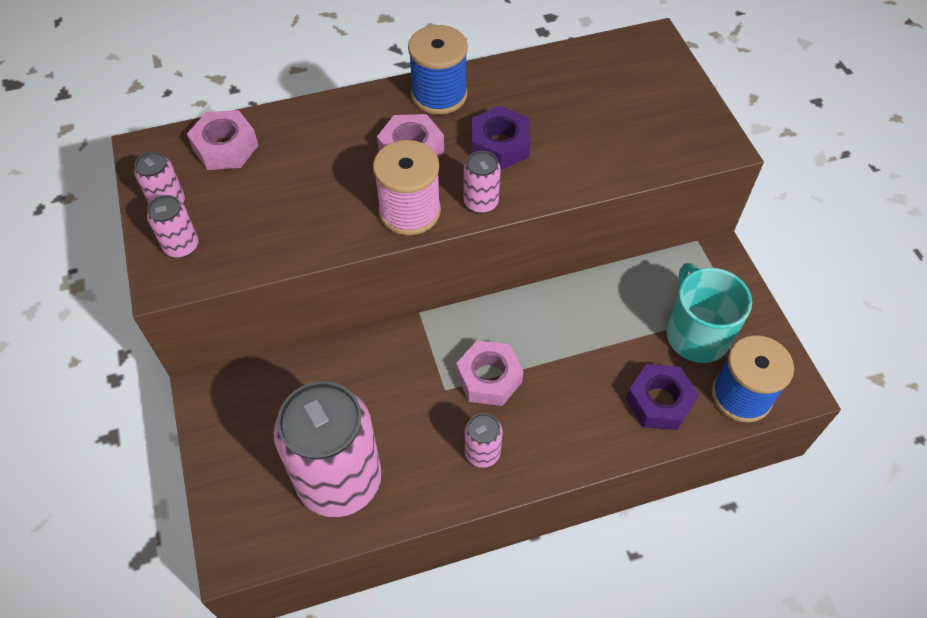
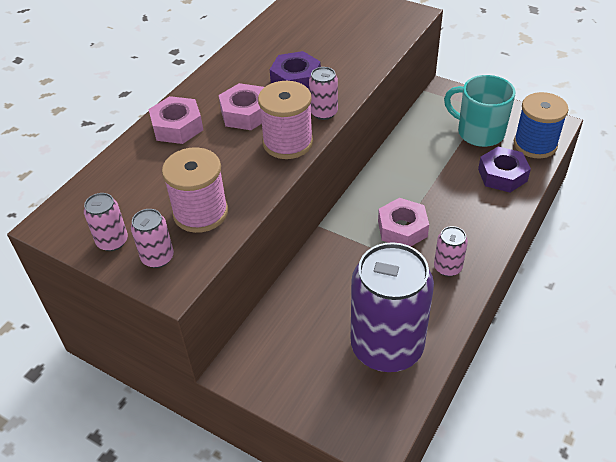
camera: 40 degrees left, 10 degrees down
(225, 147) = (112, 186): pink nut -> pink nut (177, 127)
(258, 228) = (200, 213): none -> pink spool
(339, 480) = (387, 347): pink can -> purple can
(439, 95) = (223, 77): blue spool -> none

